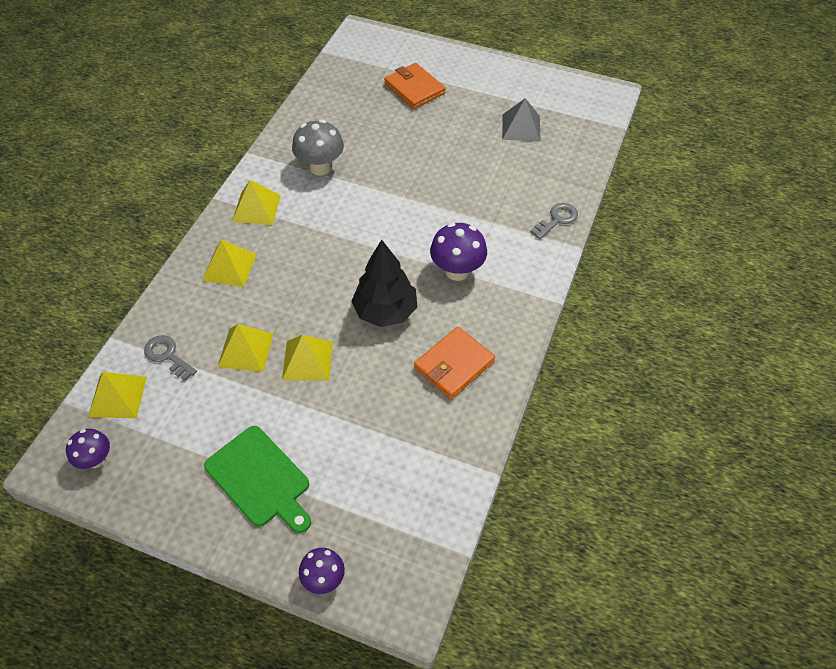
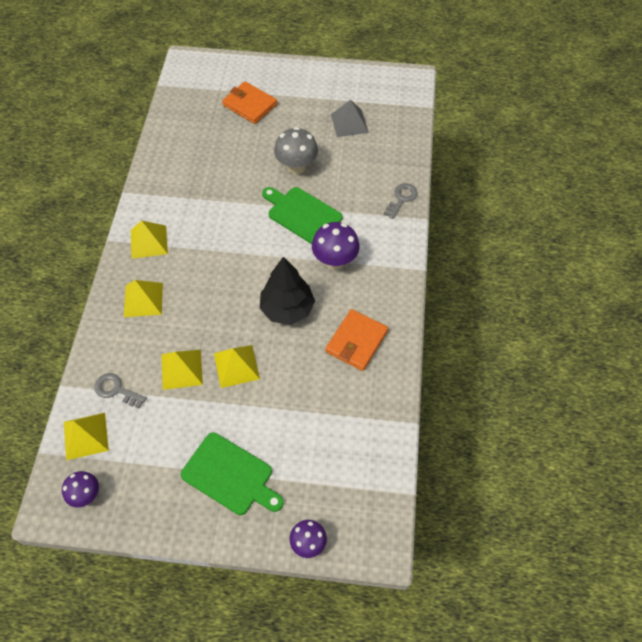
camera: 15 degrees left, 5 degrees up
(320, 167) = (192, 193): grey mushroom -> grey mushroom (296, 167)
(436, 214) = (302, 214): none -> green cutting board

